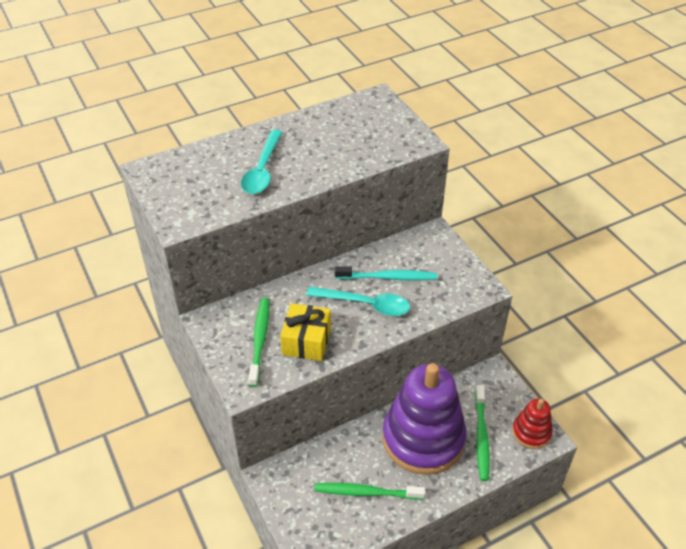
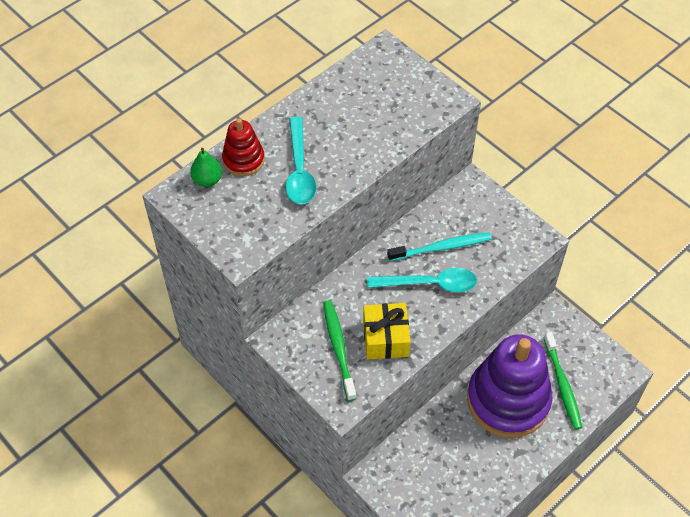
camera: 15 degrees left, 10 degrees up
(179, 163) = (207, 180): none -> green pear
(366, 492) = (471, 468): green toothbrush -> none
(531, 432) = (607, 368): red stacking toy -> red stacking toy (243, 160)

